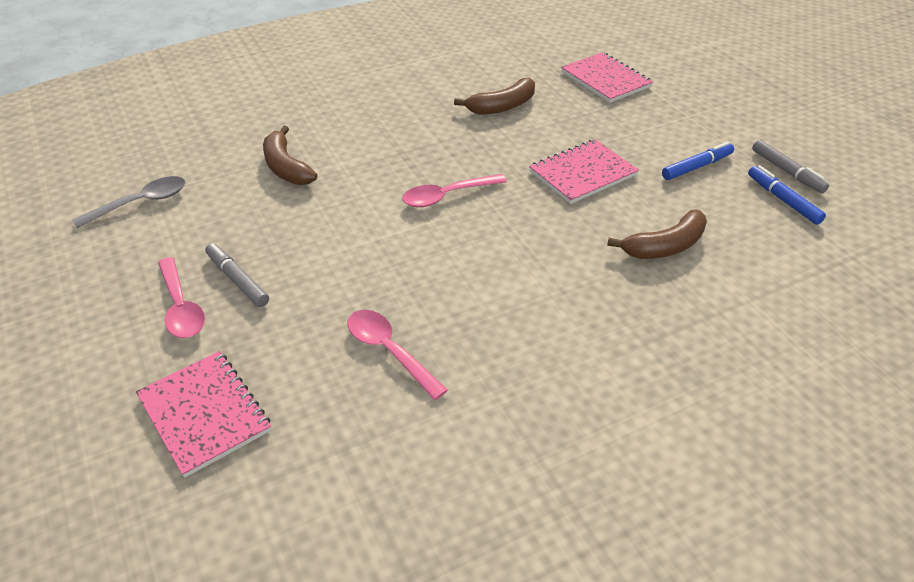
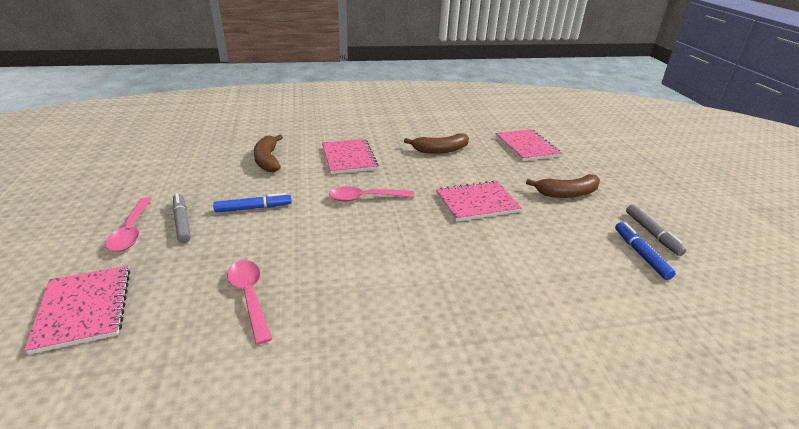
camera: 15 degrees right, 10 degrees down
(141, 203) = (161, 163): grey spoon -> none
(391, 142) = (348, 158): none -> pink notebook
(665, 246) = (519, 268): brown banana -> brown banana (567, 193)
(697, 167) = (573, 215): blue marker -> blue marker (253, 208)

